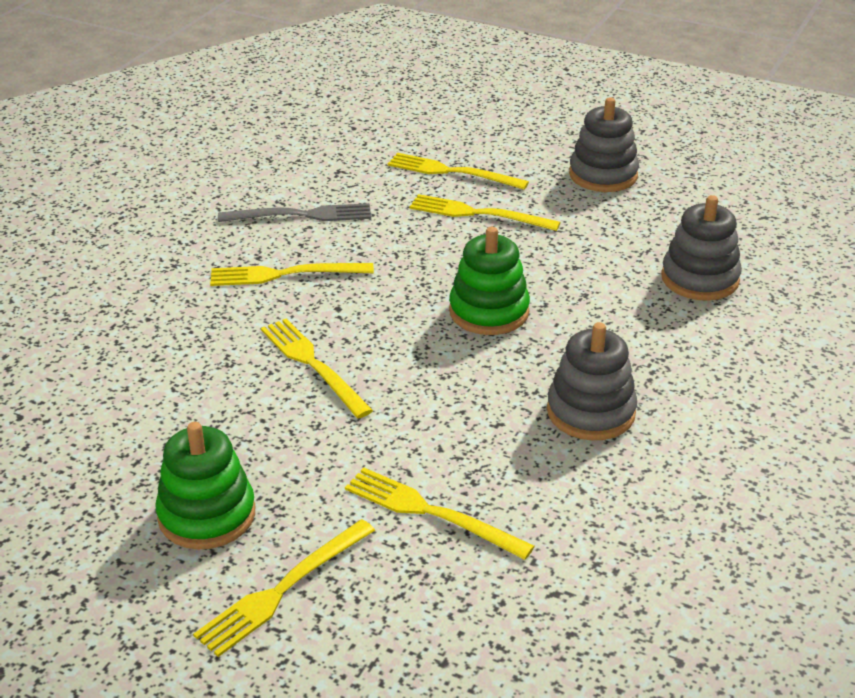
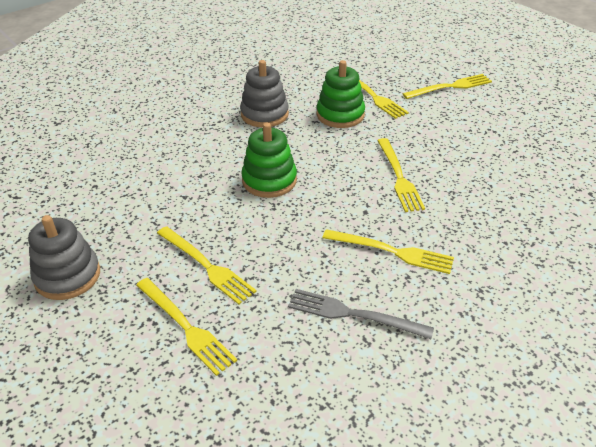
camera: 155 degrees left, 5 degrees up
(207, 515) = (479, 119): green stacking toy -> green stacking toy (340, 115)
(700, 279) = (121, 165): grey stacking toy -> none

